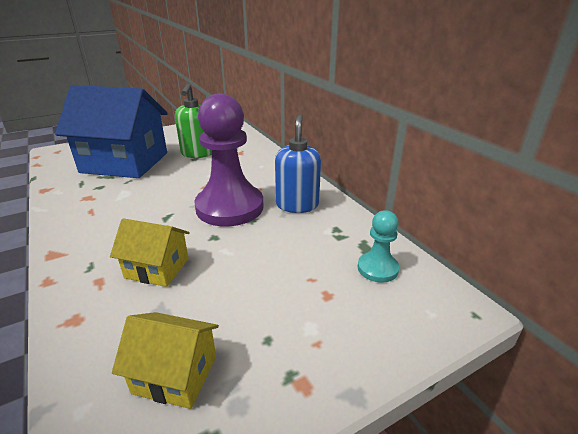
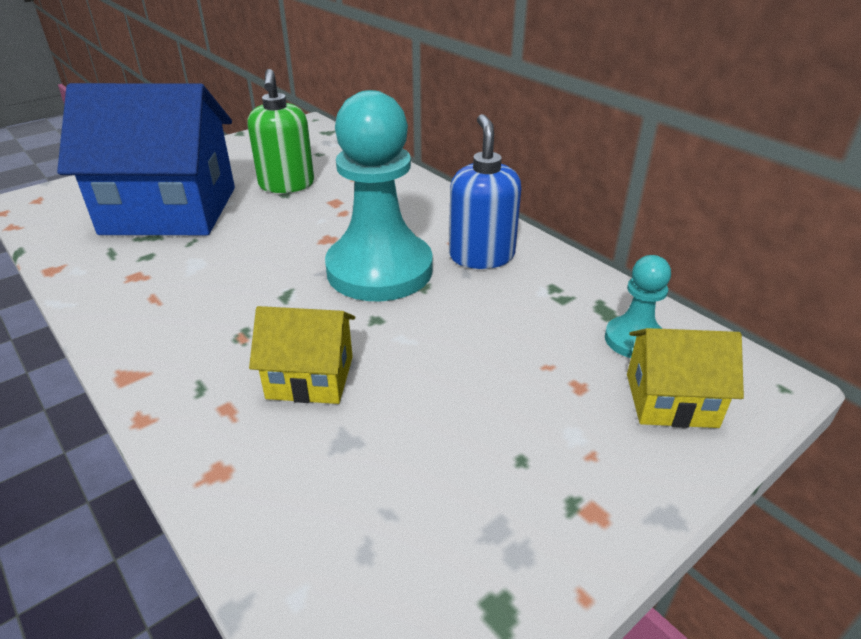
camera: 10 degrees left, 5 degrees up
(175, 374) = (412, 526): yellow house -> yellow house (671, 400)
(229, 207) = (379, 270): purple pawn -> turquoise pawn

